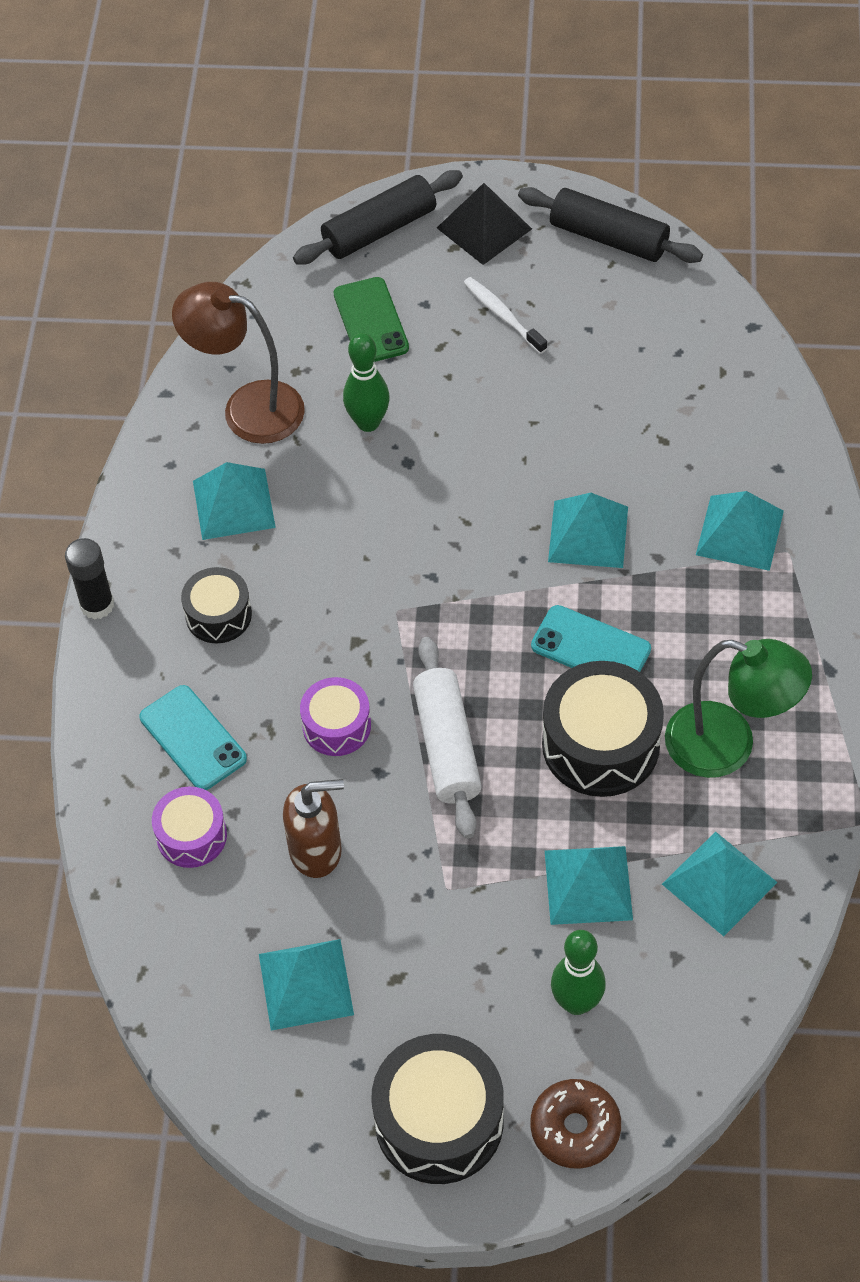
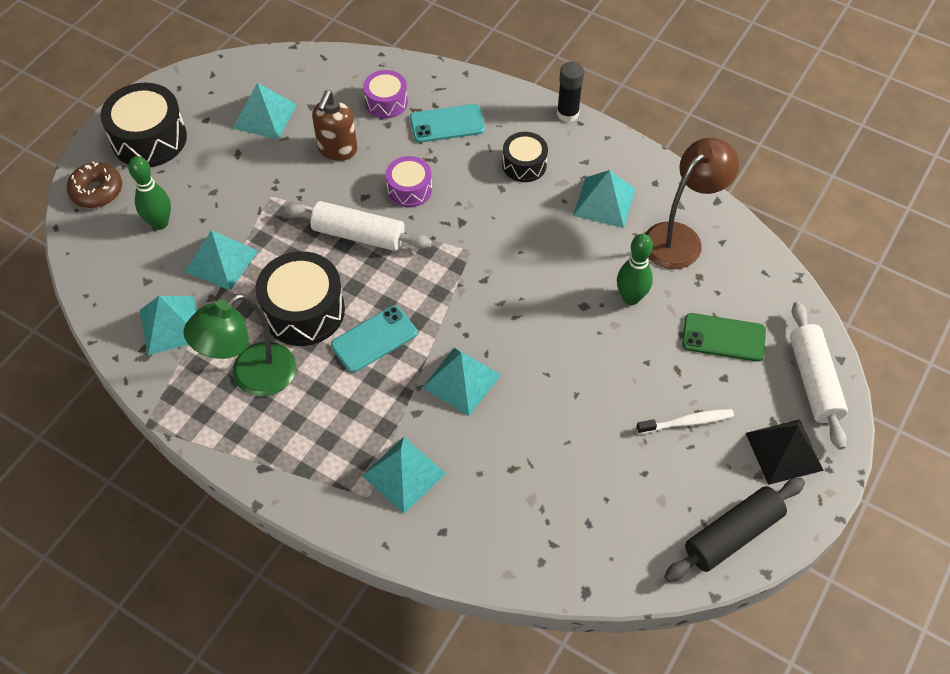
camera: 115 degrees right, 0 degrees up
(379, 230) = (813, 381): black rolling pin -> white rolling pin

